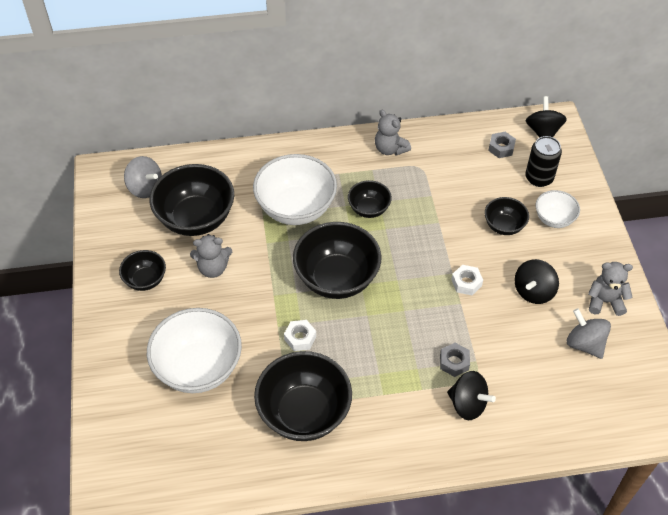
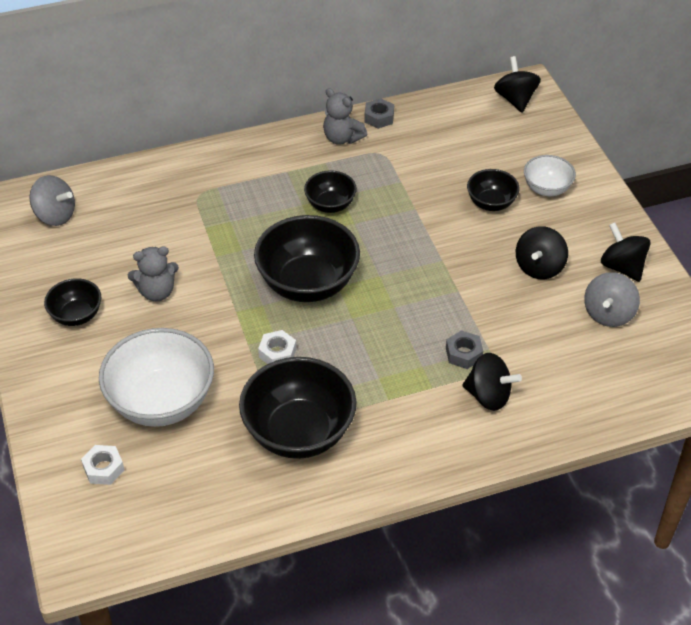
camera: 10 degrees left, 5 degrees down
(196, 218) = (125, 241): black bowl -> none
(296, 208) = (243, 215): white bowl -> none
(466, 283) = (460, 268): white nut -> white nut (103, 468)
(501, 148) = (471, 122): grey nut -> grey nut (379, 117)
(539, 178) = (520, 148): black can -> none
(584, 344) = (608, 314): grey spinning top -> grey spinning top turned 105 degrees counterclockwise
(605, 301) = (622, 267): grey teddy bear -> black spinning top

